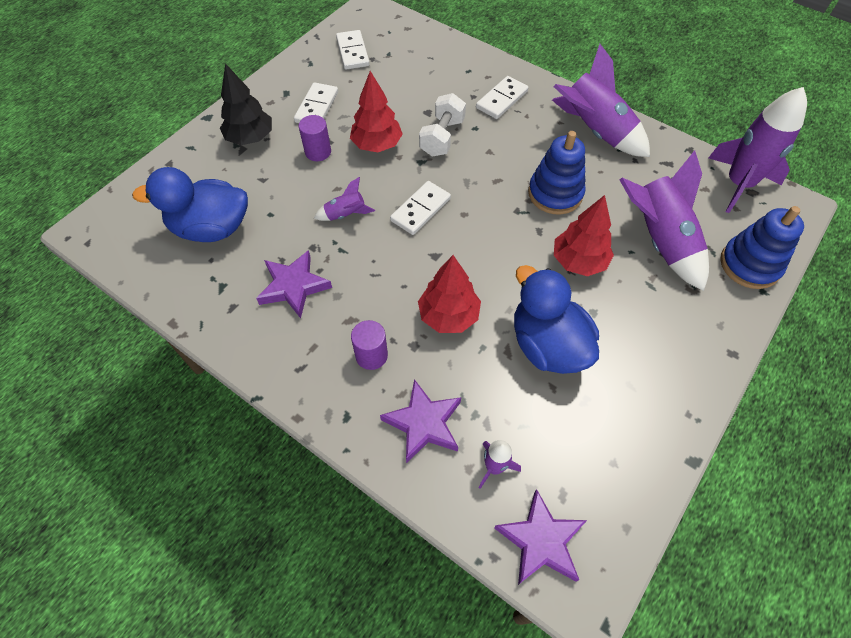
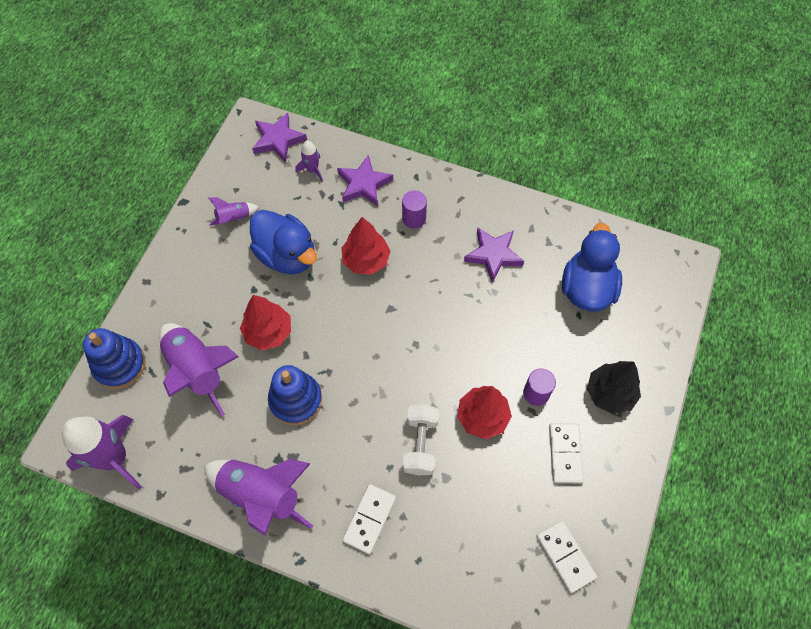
camera: 165 degrees right, 5 degrees up
(211, 228) = (586, 288): blue duck -> blue duck turned 60 degrees counterclockwise
(345, 214) = (480, 329): purple rocket -> purple rocket (234, 218)
(420, 210) = (416, 351): white domino -> none

